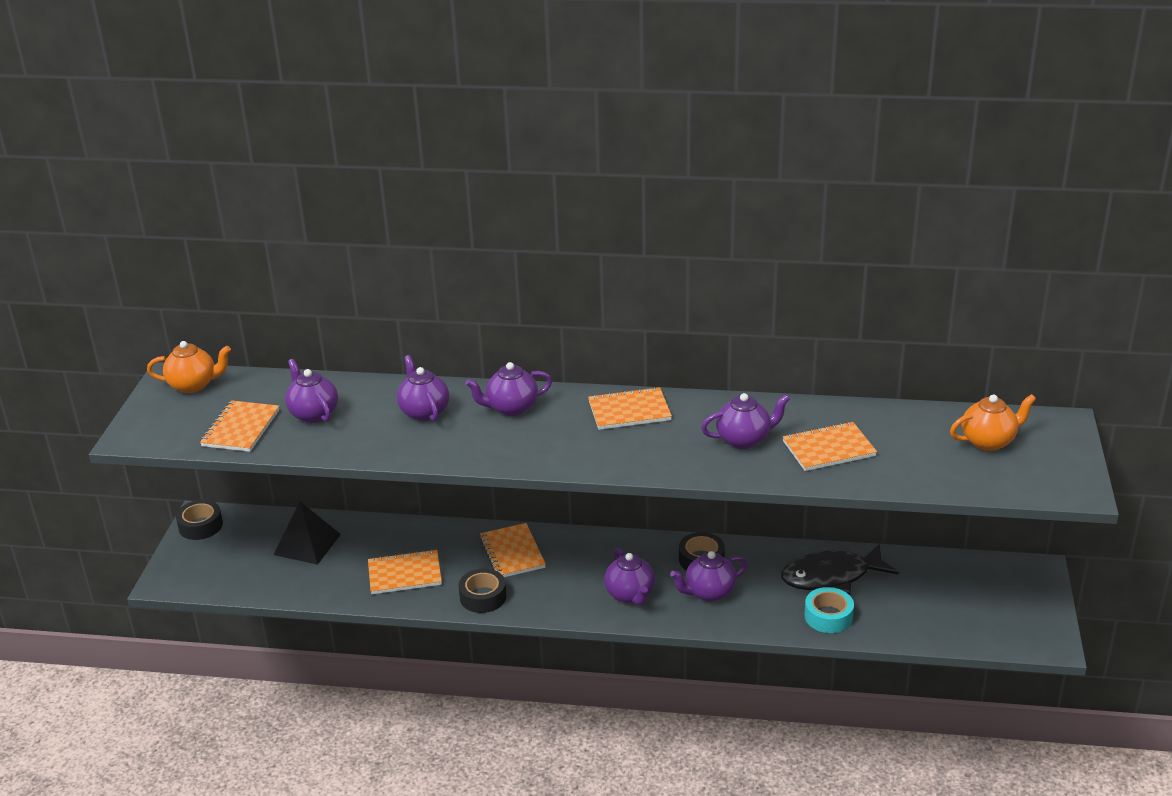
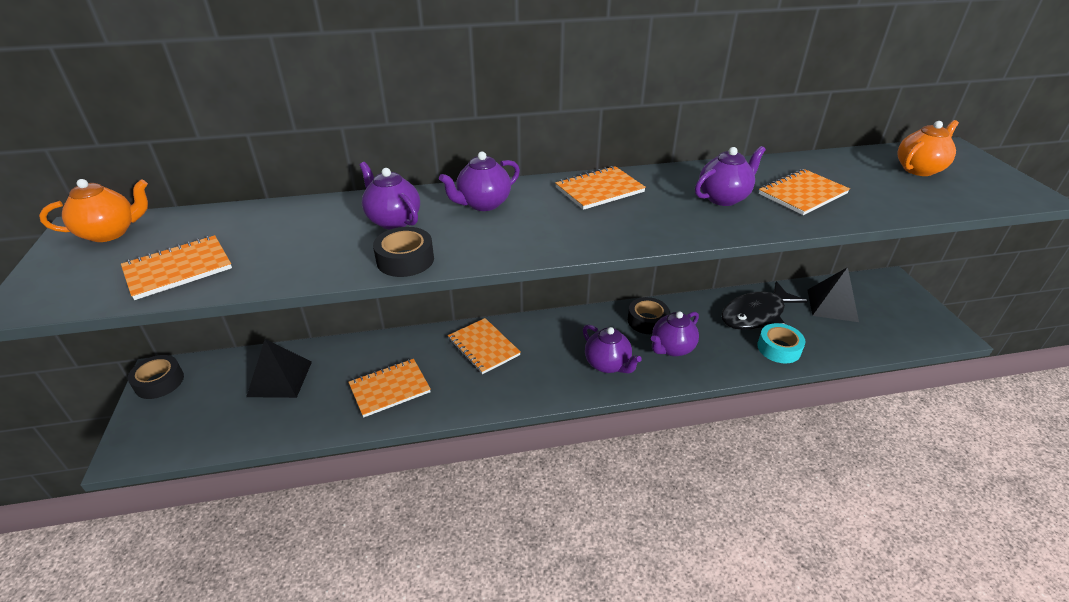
camera: 20 degrees left, 5 degrees up
(241, 428) = (178, 269): orange notebook -> orange notebook turned 60 degrees clockwise
(313, 414) = (266, 240): purple teapot -> none
(483, 597) = (475, 395): black tape -> black tape (405, 260)
(932, 584) = (832, 305): none -> black pyramid

